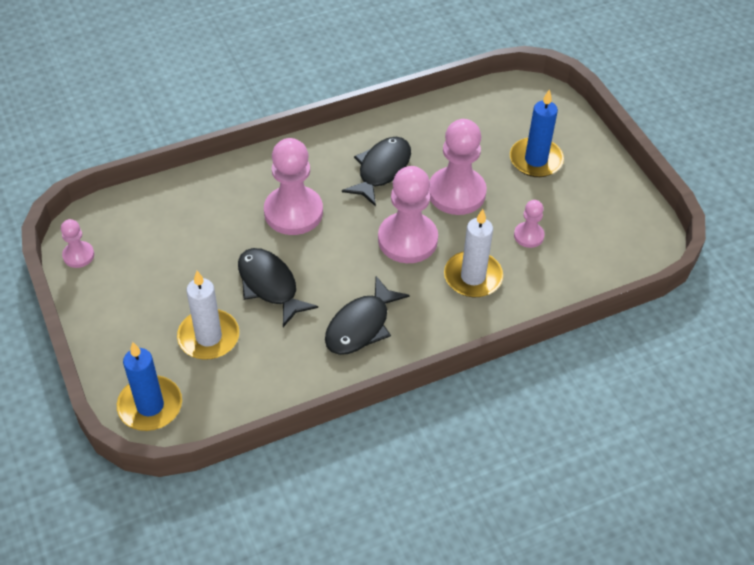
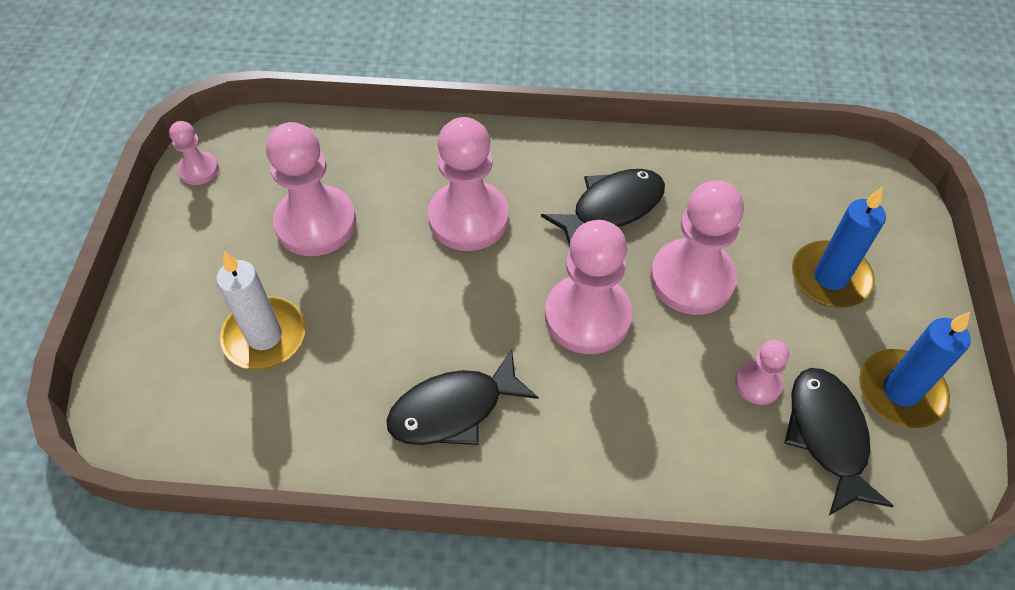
camera: 30 degrees right, 5 degrees up
(150, 406) = (140, 394): blue candle -> blue candle (900, 391)
(191, 256) = (316, 223): none -> pink pawn
(270, 285) = (379, 302): black fish -> black fish (827, 435)
(473, 277) = (644, 409): white candle -> none

